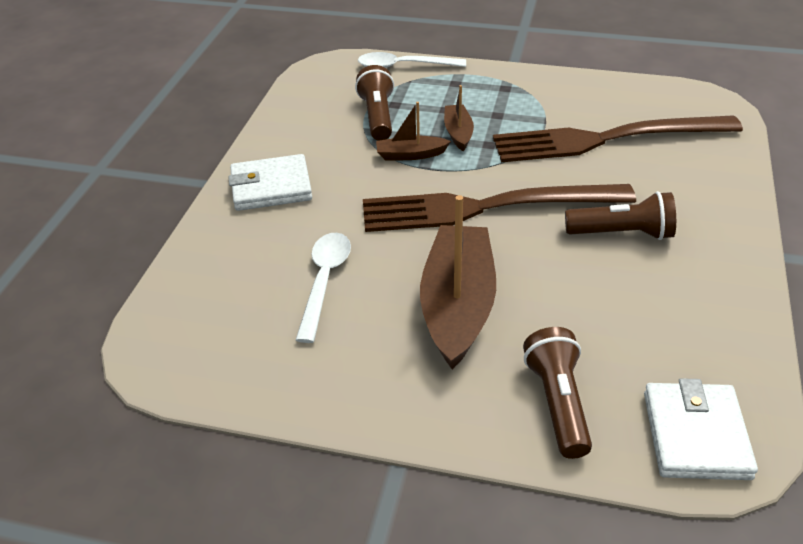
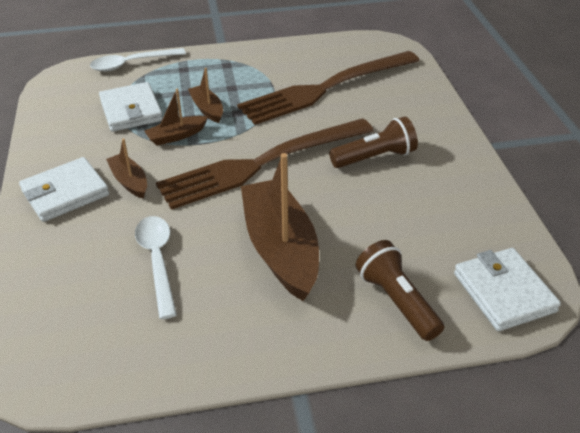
camera: 25 degrees left, 0 degrees up
(338, 191) = (129, 181): none -> brown boat
(377, 117) = (131, 111): brown flashlight -> white wallet

